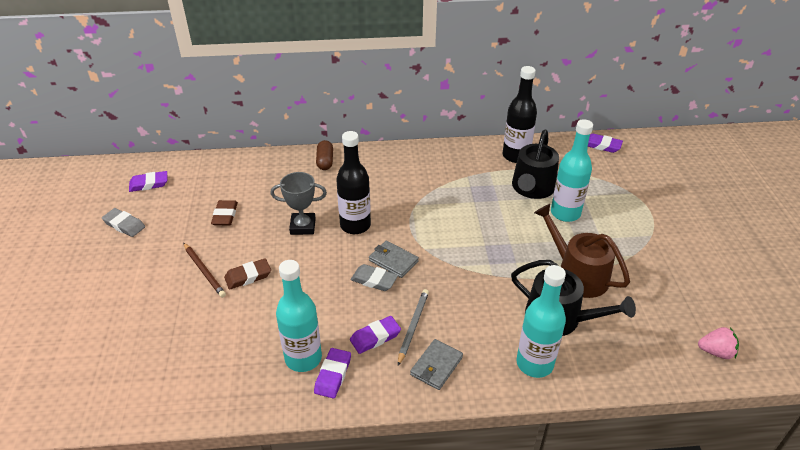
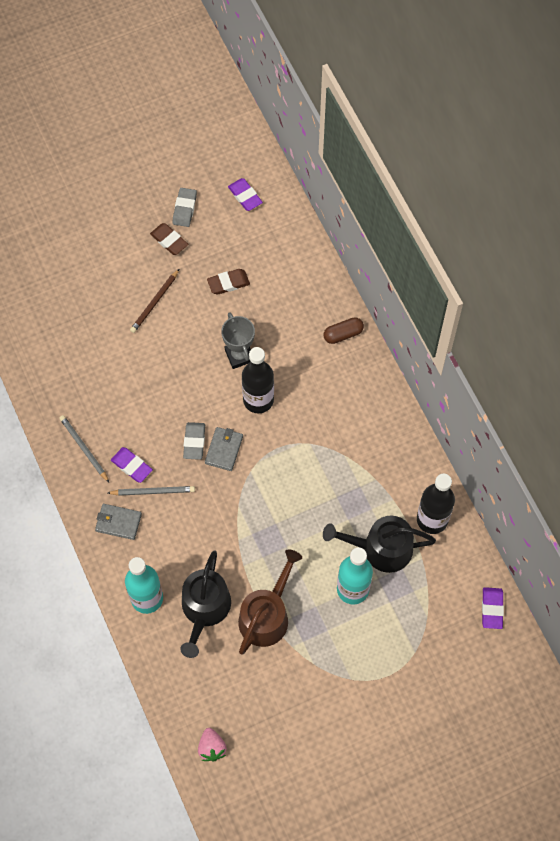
camera: 70 degrees right, 25 degrees up
(248, 276) = (161, 339): brown eraser -> brown eraser (169, 240)
(303, 358) = (92, 420): turquoise bottle -> none
(333, 375) = (84, 449): purple eraser -> grey pencil

